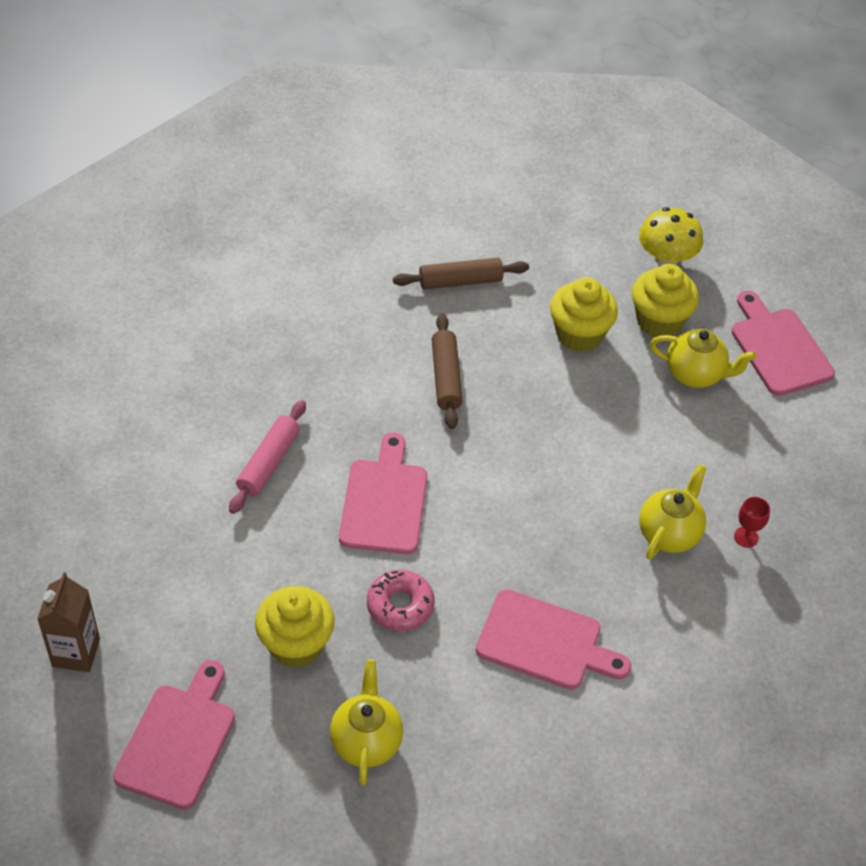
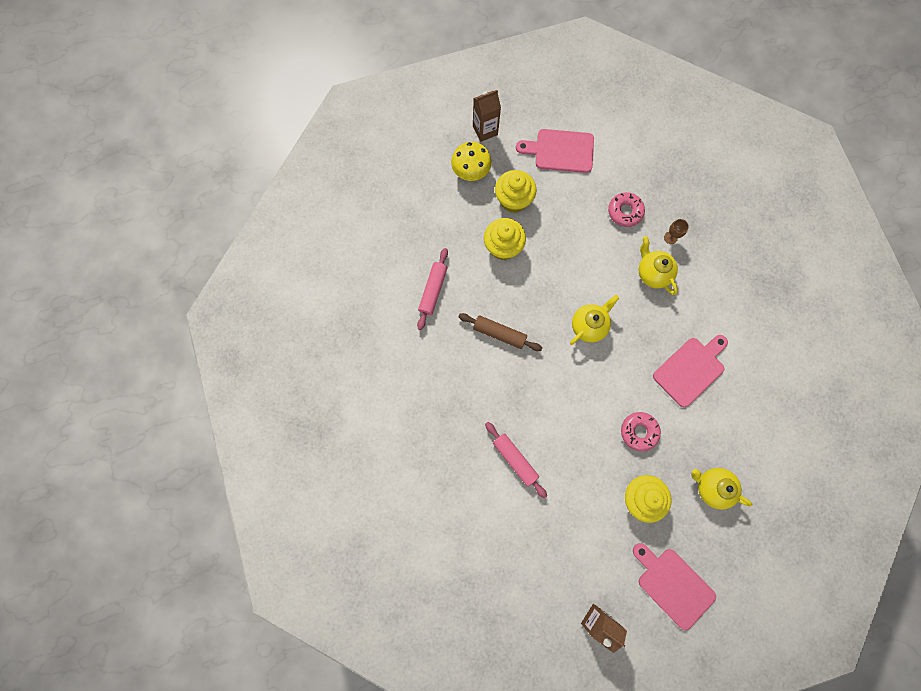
camera: 60 degrees left, 25 degrees up
(384, 501) = (569, 408): pink cutting board -> none
(460, 281) = (433, 290): brown rolling pin -> pink rolling pin
(695, 374) = (558, 202): yellow teapot -> yellow teapot (589, 326)
(740, 251) = (485, 130): none -> brown carton
(743, 462) = (625, 212): none -> pink donut
(746, 537) = (670, 237): red goblet -> brown goblet

